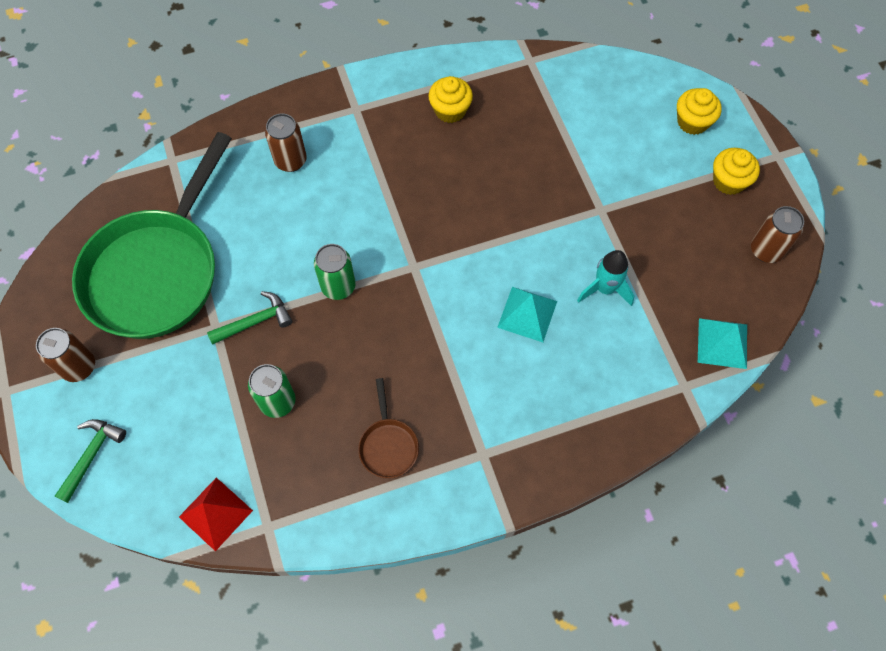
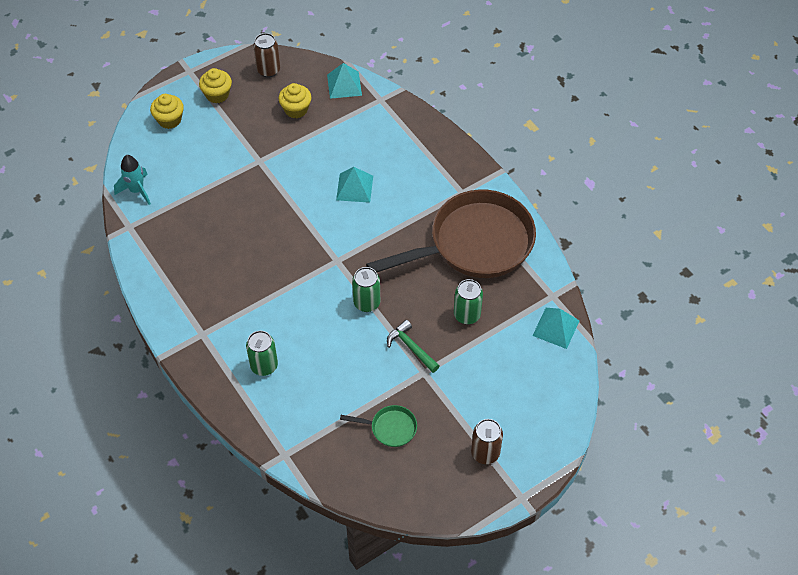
camera: 105 degrees left, 10 degrees down
(92, 455) = (546, 418): green hammer -> none
(157, 271) = (390, 428): green pan -> green pan, size x0.40
(215, 513) = (556, 328): red pyramid -> turquoise pyramid
(290, 161) = (264, 366): brown can -> green can
(388, 445) = (474, 243): brown pan -> brown pan, size x2.49
(450, 110) = (190, 269): yellow cupcake -> yellow cupcake (296, 109)
(605, 289) = (322, 149): turquoise rocket -> turquoise rocket (137, 190)

